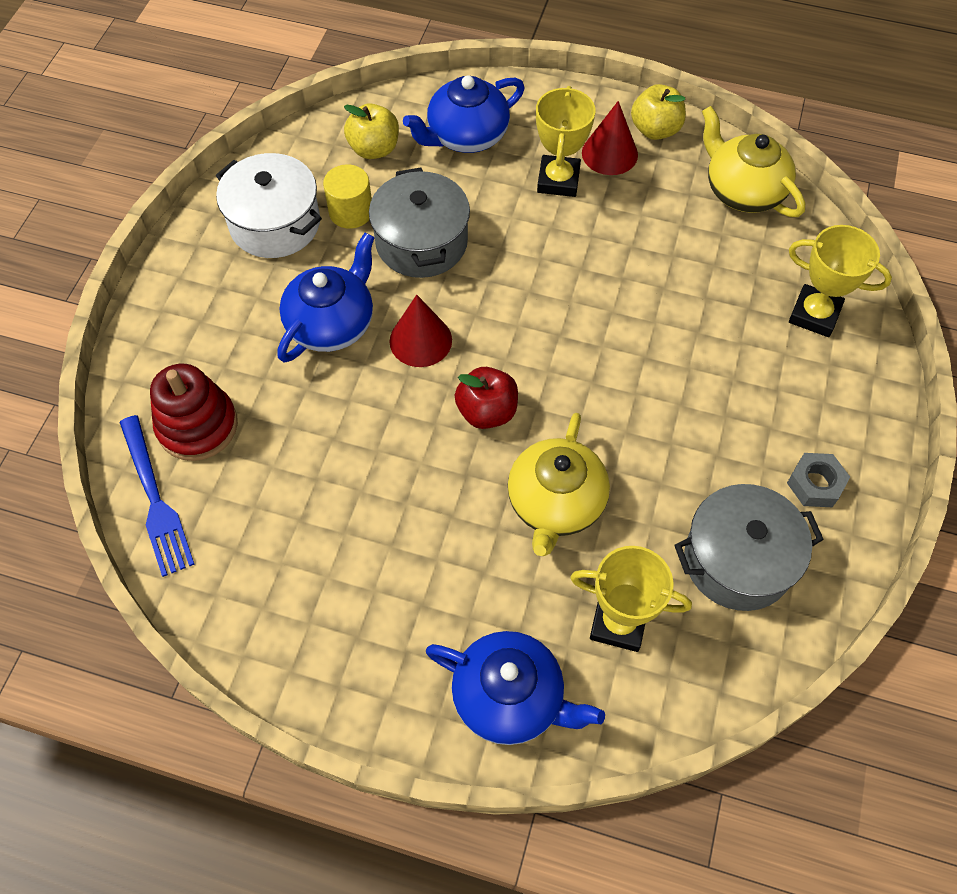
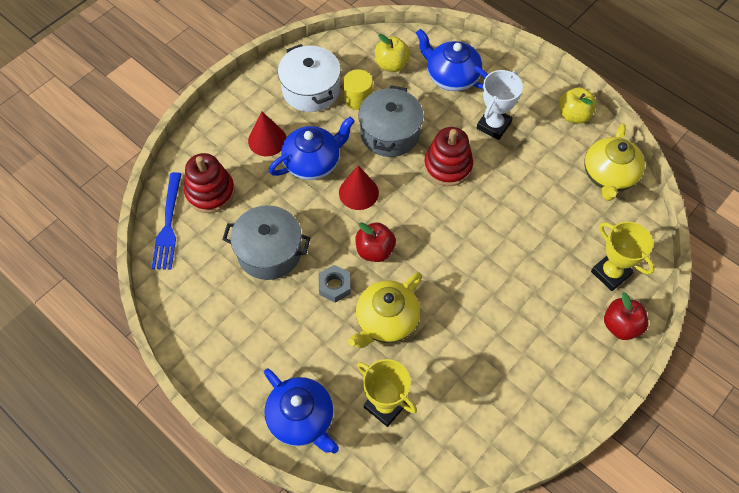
camera: 25 degrees right, 0 degrees up
(466, 136) = (451, 76): blue teapot -> blue teapot turned 45 degrees clockwise
(526, 257) = (448, 166): none -> red stacking toy
(558, 180) = (493, 125): yellow trophy -> white trophy
(609, 153) = (535, 120): red cone -> red cone (267, 140)
(737, 560) = (476, 401): grey pot -> grey pot (269, 252)
(742, 191) = (609, 176): yellow teapot -> yellow teapot turned 150 degrees counterclockwise
(815, 484) = (550, 377): grey nut -> grey nut (334, 286)
(865, 377) = (621, 326): none -> red apple

